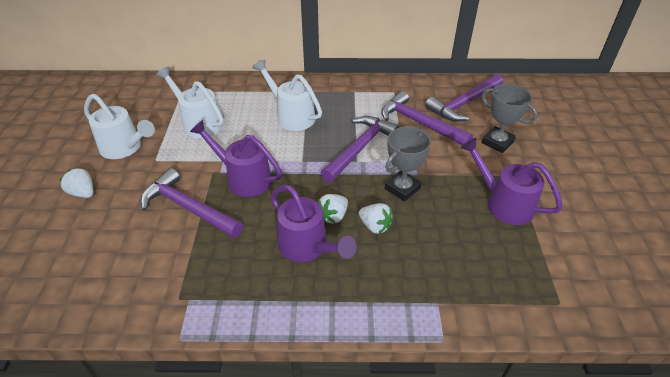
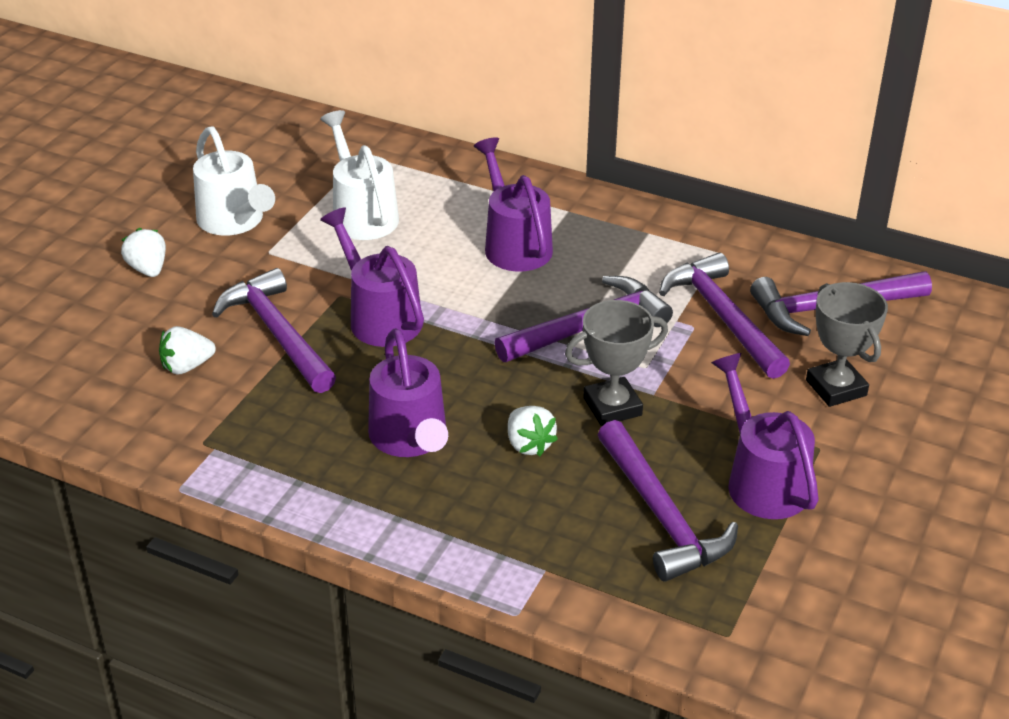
camera: 25 degrees right, 5 degrees down
(291, 116) = (514, 243): white watering can -> purple watering can
(333, 216) = (476, 411): white strawberry -> white strawberry (187, 366)
(472, 243) = (661, 515): none -> purple hammer

